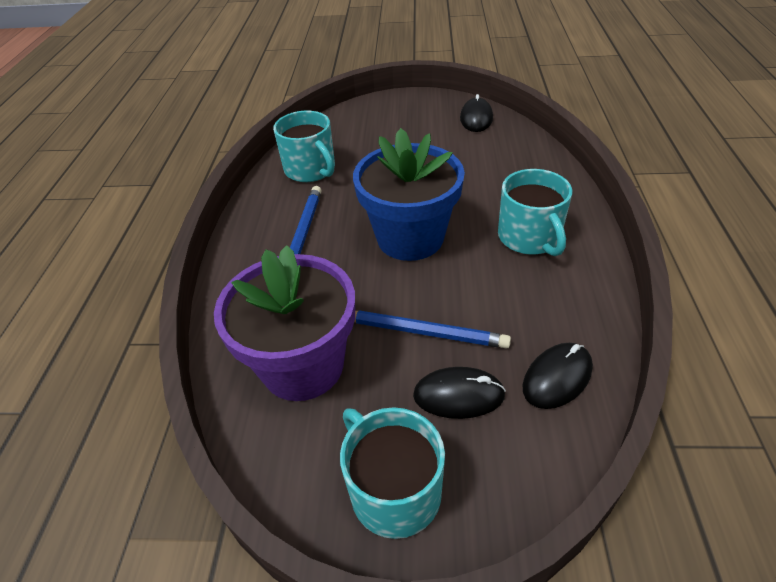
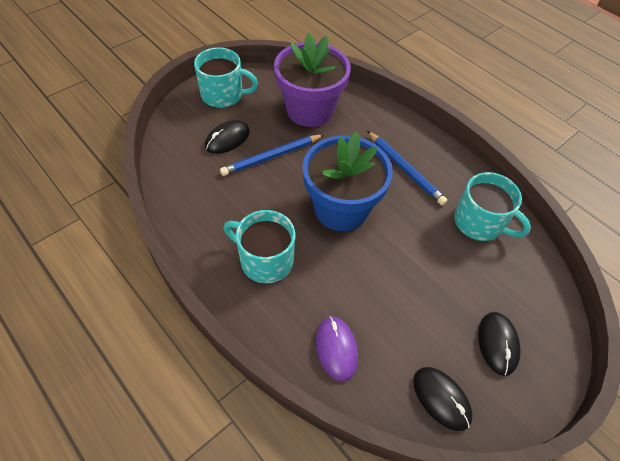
camera: 130 degrees right, 10 degrees up
(311, 170) = (479, 223): turquoise mug -> turquoise mug turned 150 degrees counterclockwise
(521, 163) = (336, 349): none -> purple mouse
(557, 377) = (186, 173): black mouse -> black mouse (497, 343)

